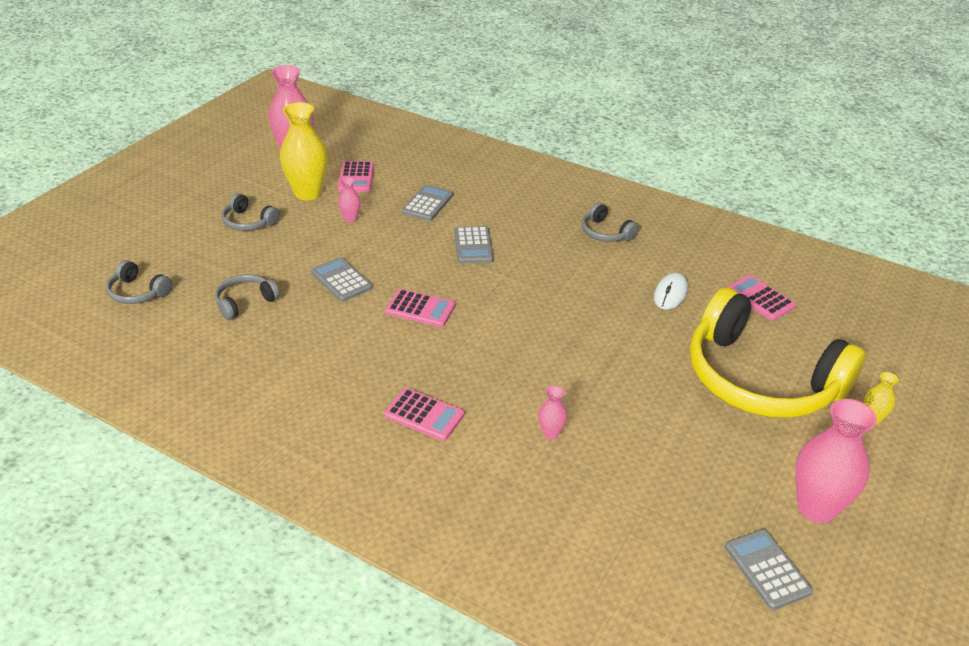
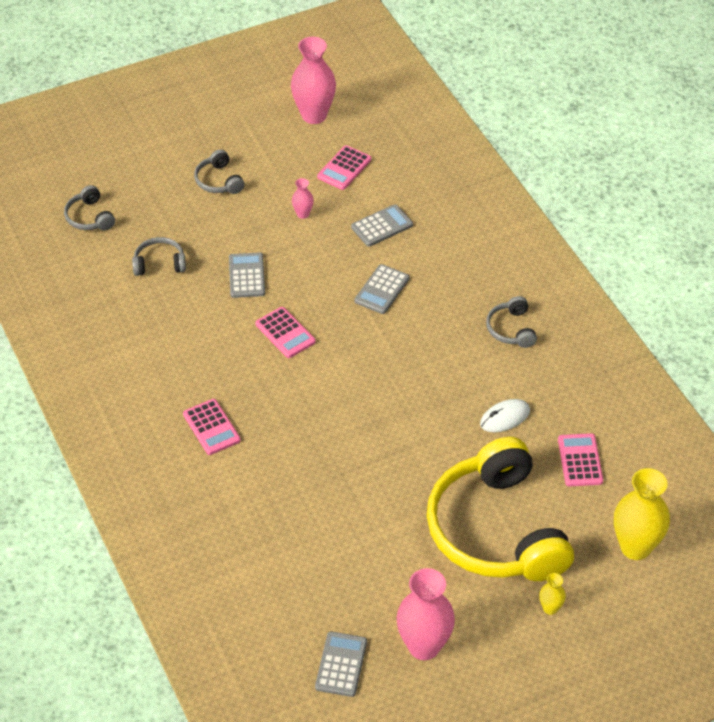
camera: 35 degrees right, 10 degrees up
(308, 193) = (289, 169): yellow vase -> yellow vase (635, 547)
(550, 433) = (288, 488): pink vase -> none

